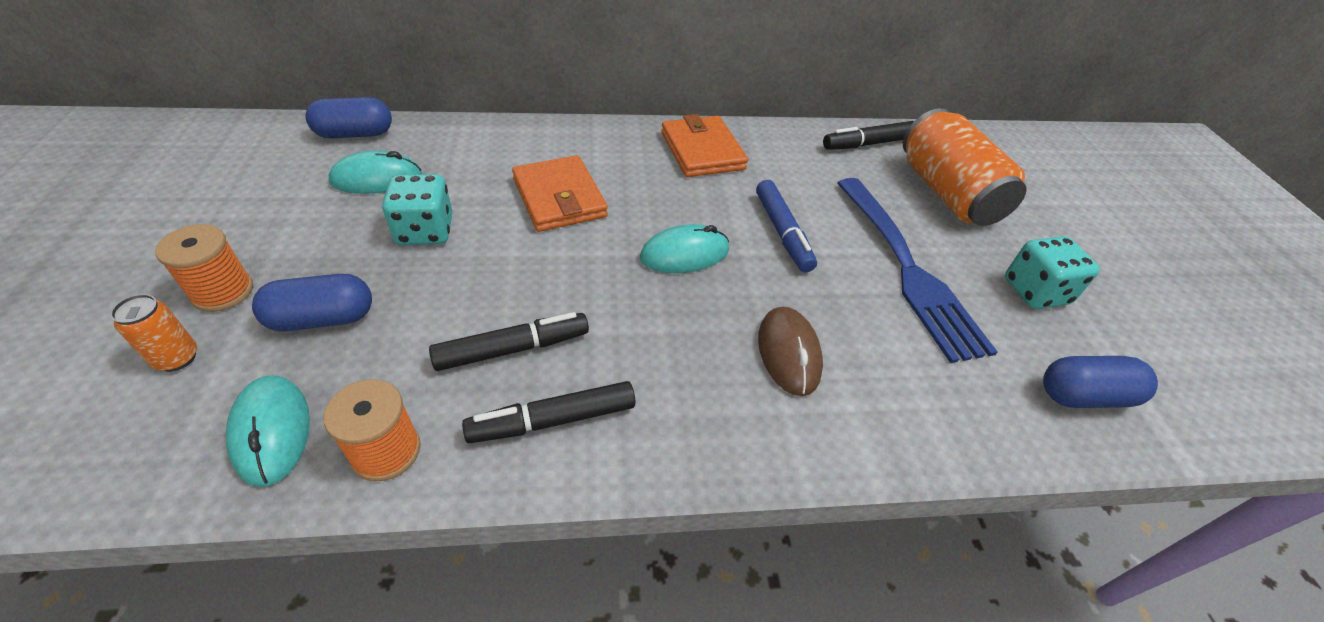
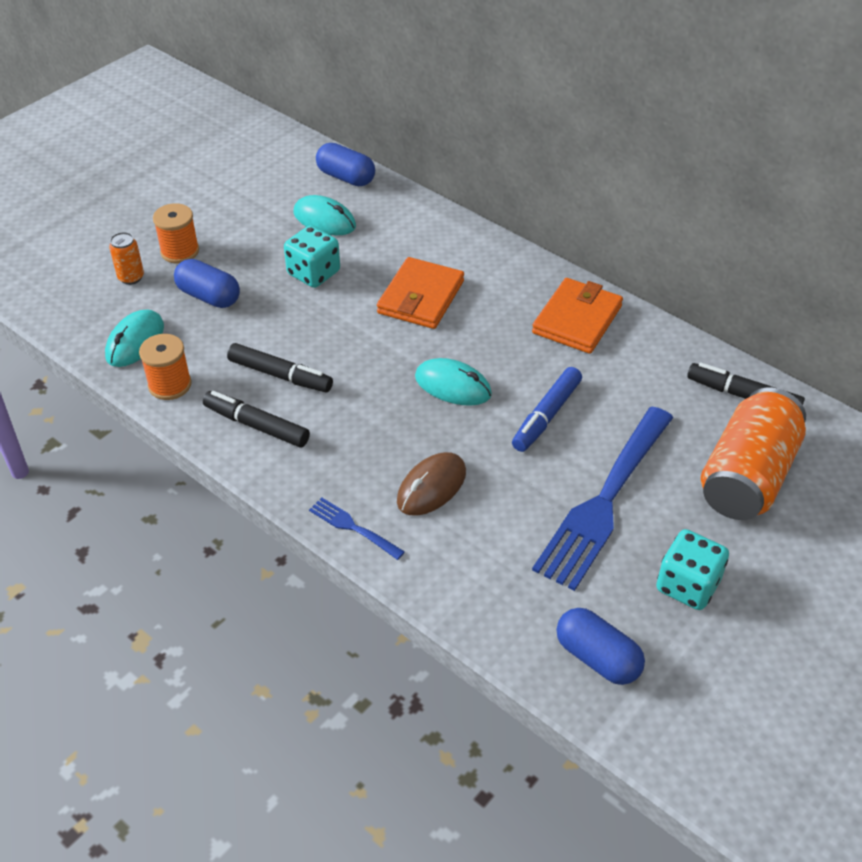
camera: 50 degrees right, 0 degrees up
(782, 448) = (353, 527): none -> blue fork

